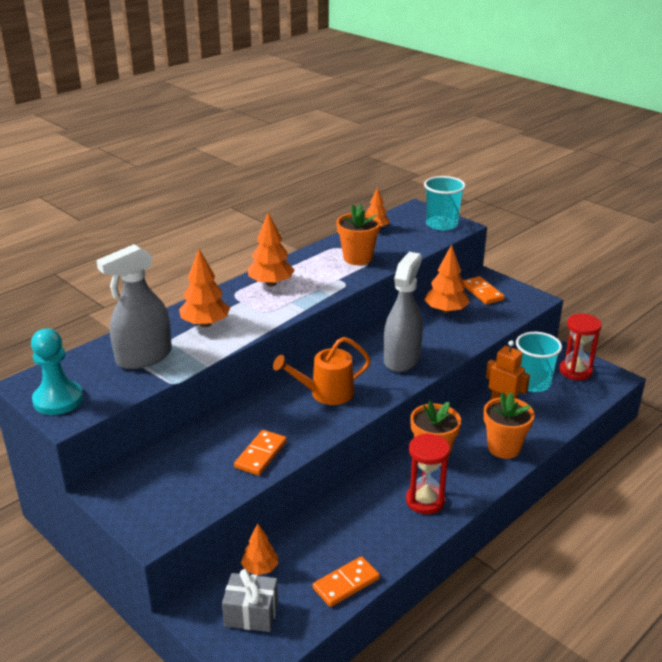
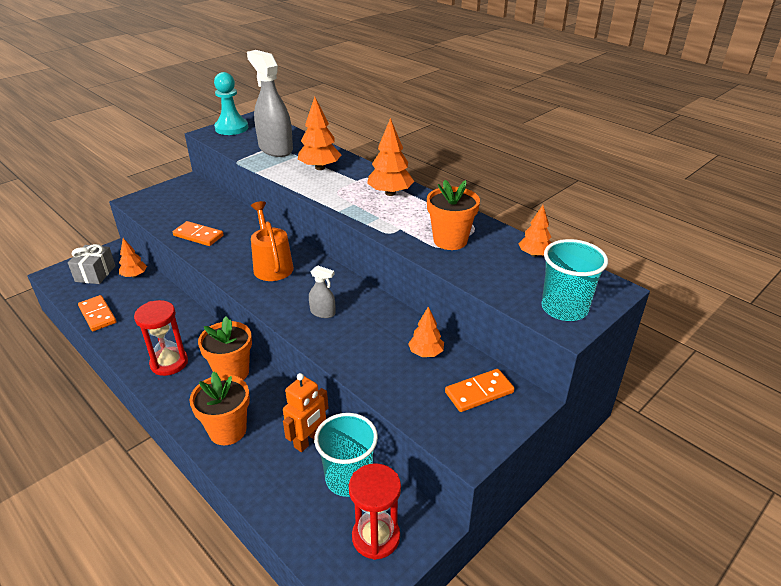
camera: 90 degrees right, 5 degrees up
(402, 359) = (323, 312): grey spray bottle -> grey spray bottle, size x0.46
(446, 311) = (426, 353): orange tree -> orange tree, size x0.63

